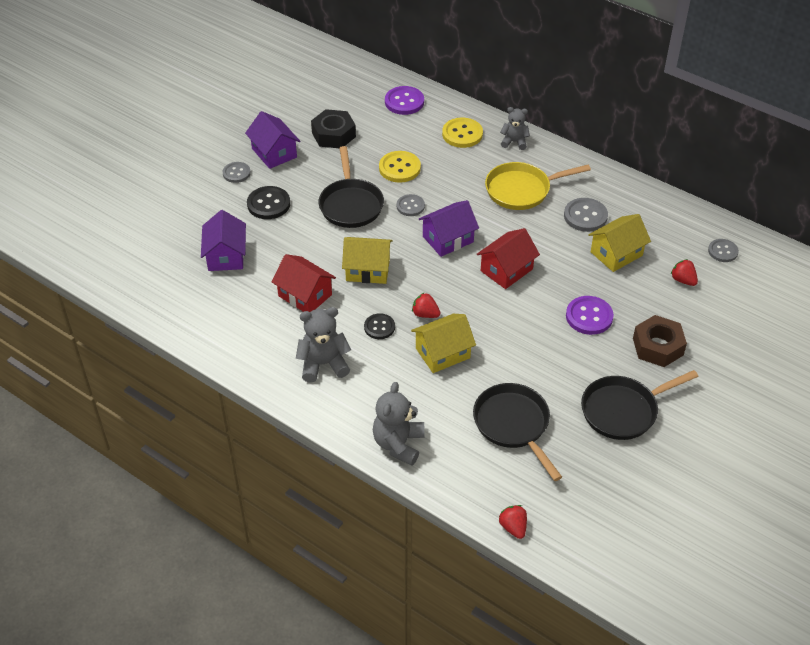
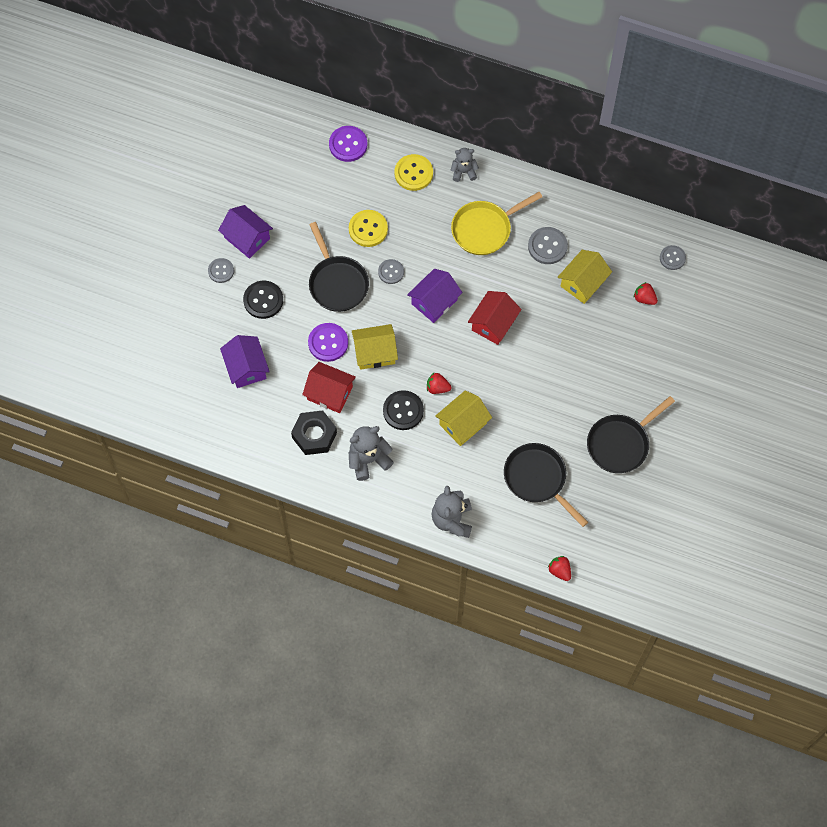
camera: 15 degrees left, 20 degrees up
(333, 135) = (294, 202): black nut -> black nut (314, 435)
(379, 327) = (403, 411): black button -> black button, size x1.52
(589, 316) = (574, 356): purple button -> purple button (328, 343)
(658, 346) = (636, 373): brown nut -> none

